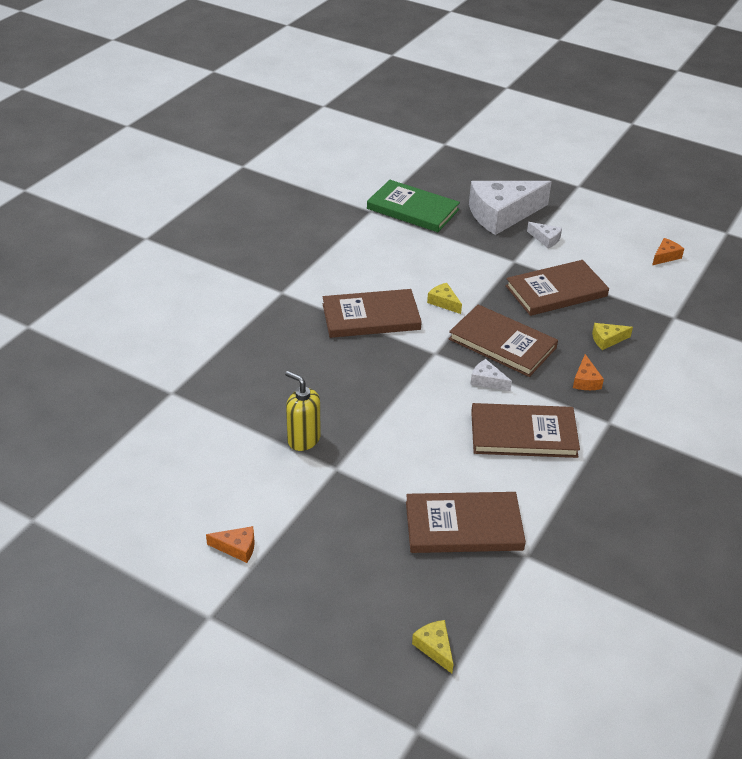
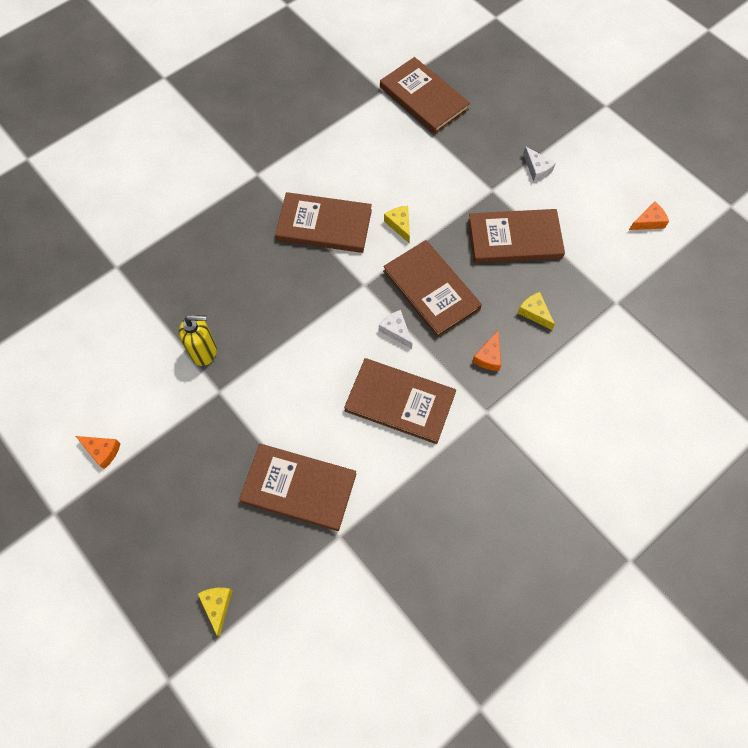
camera: 20 degrees right, 25 degrees up
(303, 439) = (204, 351): yellow soap dispenser -> yellow soap dispenser turned 120 degrees clockwise
(412, 209) = (423, 98): green book -> brown book
(502, 214) = (508, 126): white cheese -> none
(607, 340) = (534, 313): yellow cheese -> yellow cheese turned 45 degrees clockwise

